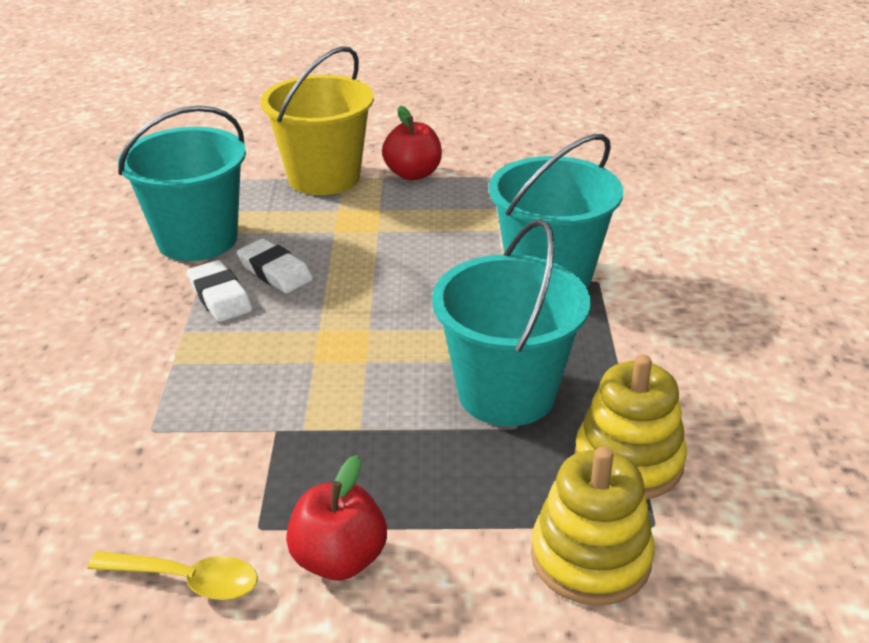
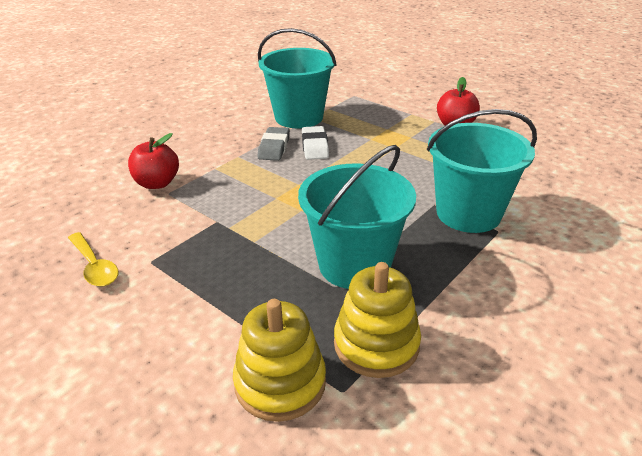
camera: 40 degrees right, 0 degrees up
(220, 297) = (274, 147): white eraser -> grey eraser
(324, 177) = (401, 110): yellow bucket -> none
(339, 559) = (162, 298): red apple -> red apple (157, 183)

